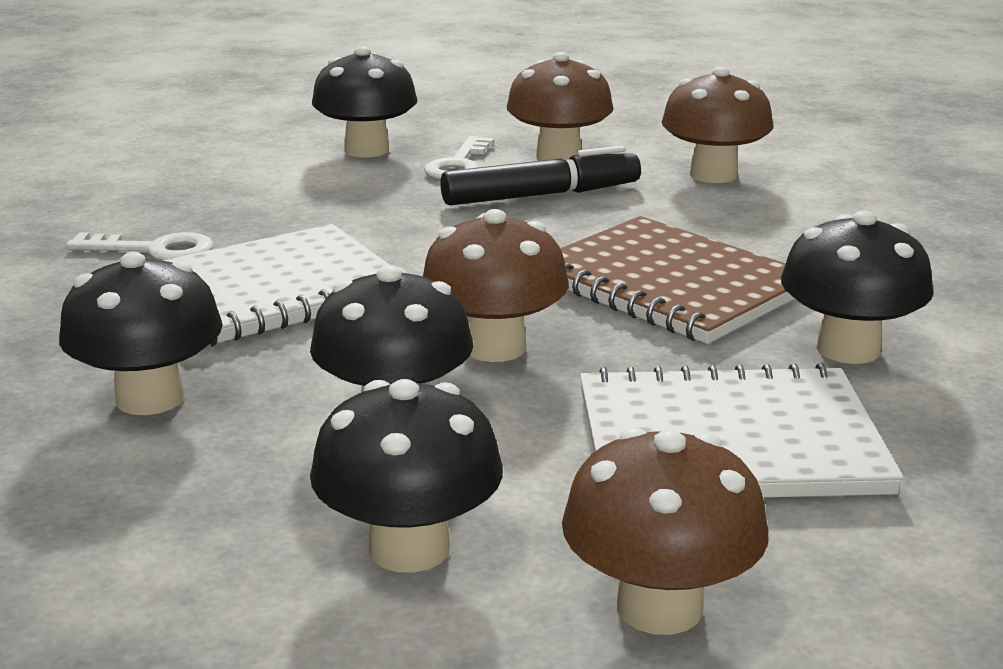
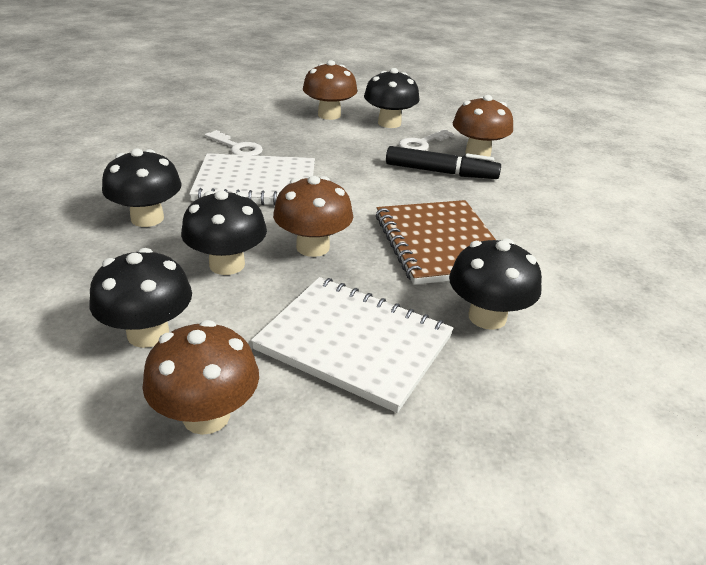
camera: 30 degrees right, 10 degrees up
(713, 175) = (548, 188): brown mushroom -> brown mushroom (329, 115)

